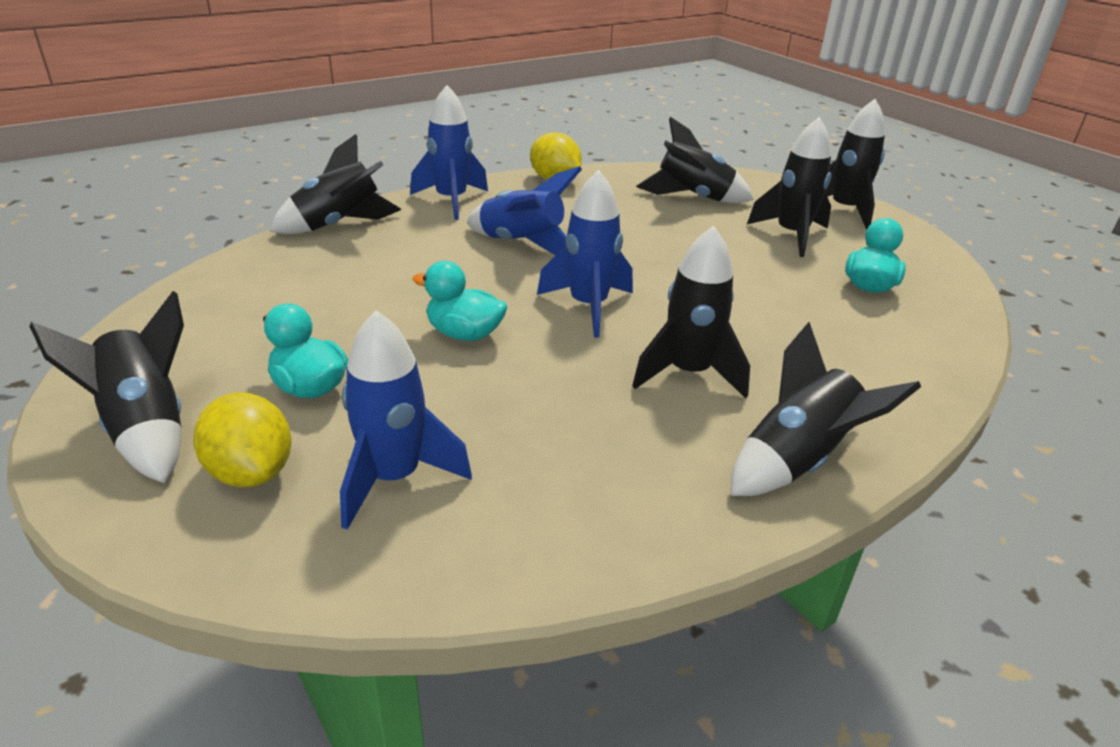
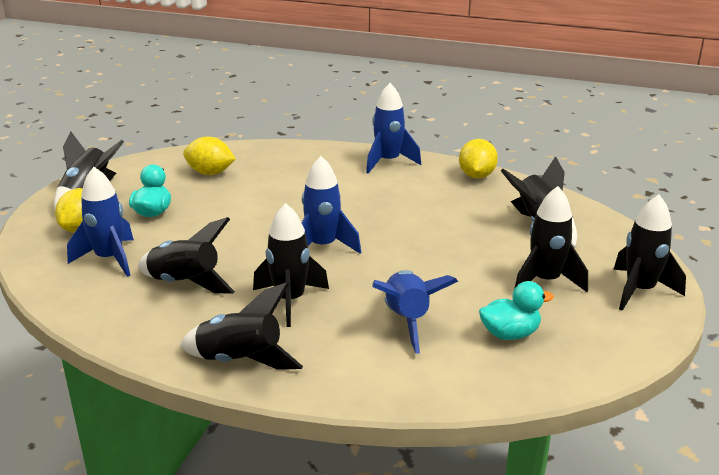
camera: 55 degrees right, 5 degrees down
(274, 303) = (210, 173): none -> yellow lemon
(339, 225) = (308, 150): black rocket -> black rocket (185, 283)
(464, 334) = (245, 226): turquoise duck -> none
(522, 244) = (368, 201): blue rocket -> blue rocket (407, 320)

